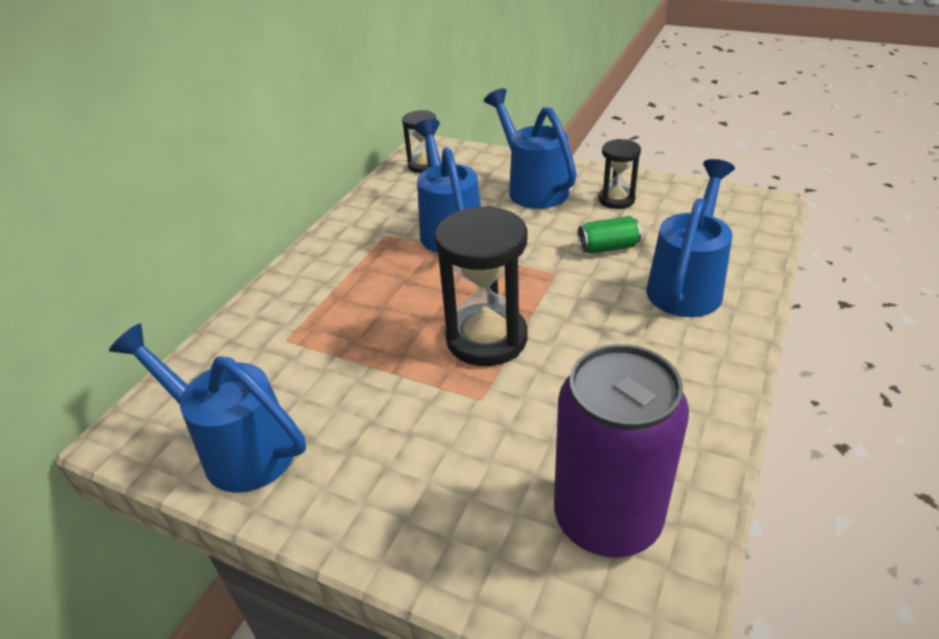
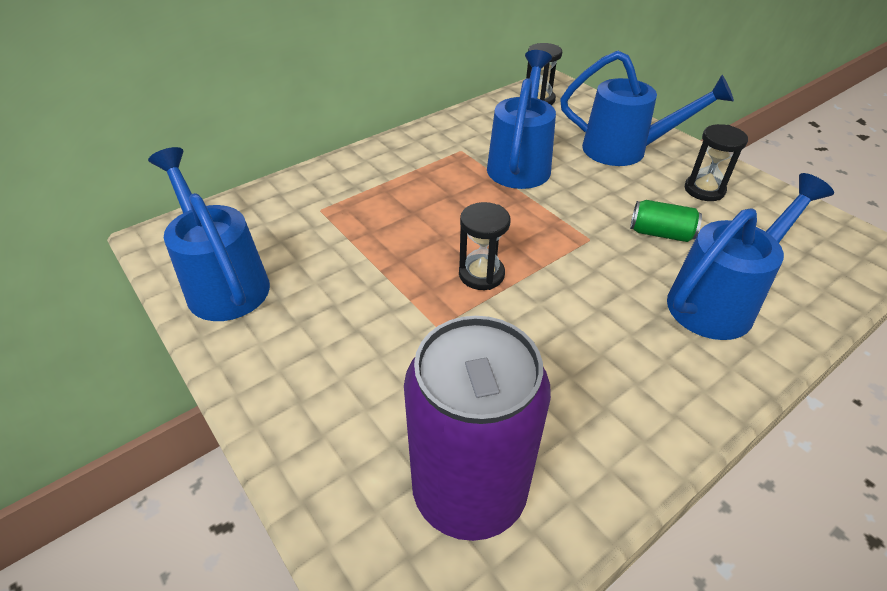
camera: 25 degrees right, 5 degrees up
(486, 338) = (481, 274): black hourglass -> black hourglass, size x0.56
(532, 187) = (626, 150): blue watering can -> blue watering can turned 105 degrees clockwise

